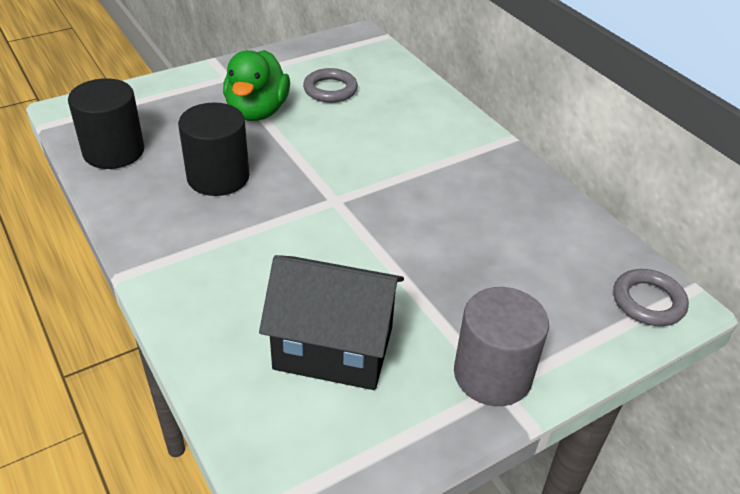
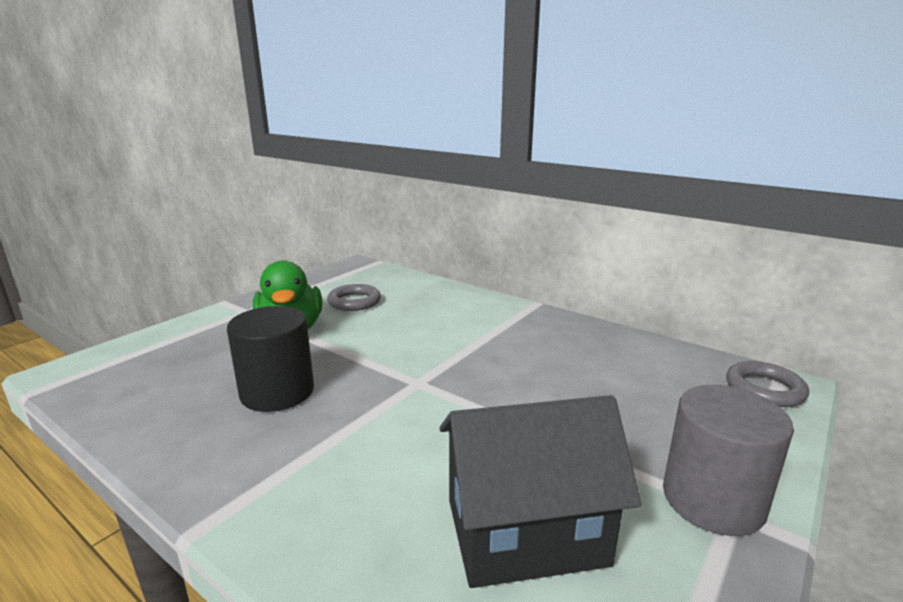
camera: 20 degrees left, 20 degrees down
(114, 151) = (135, 397): black cylinder -> none

